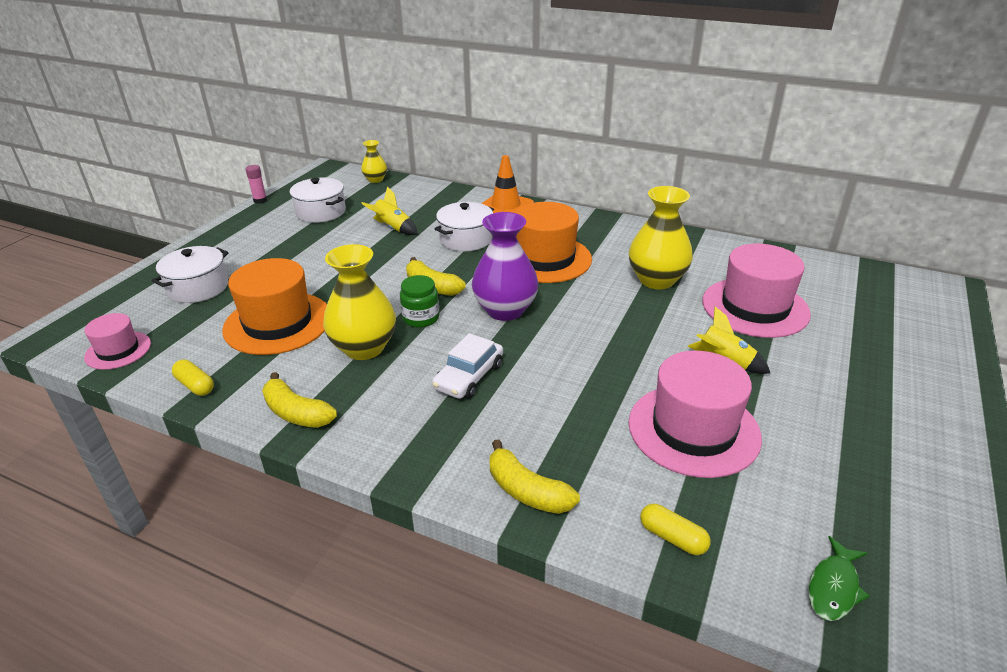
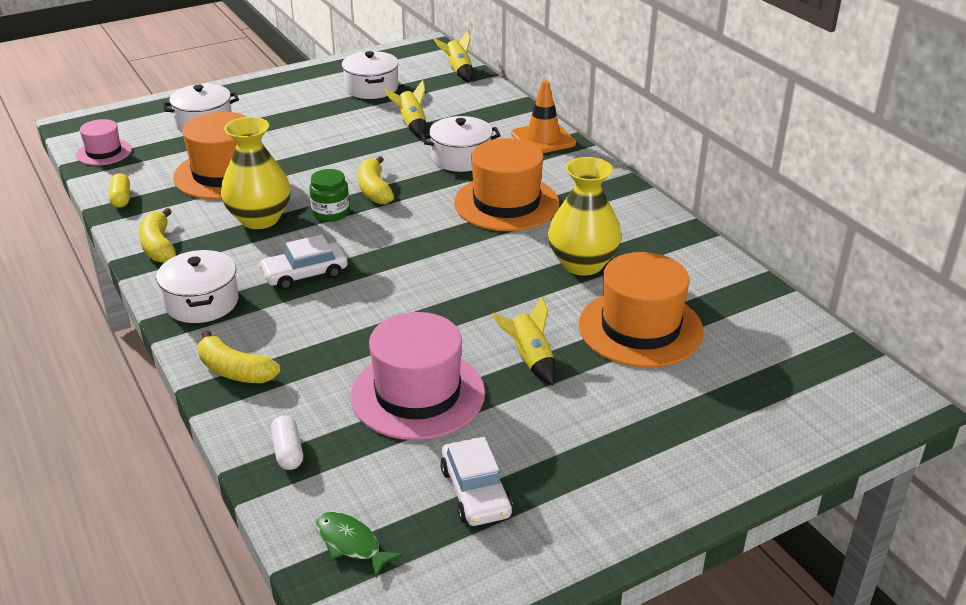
camera: 35 degrees right, 0 degrees up
(260, 200) = (336, 60): pink glue stick -> none
(375, 179) = (458, 71): yellow vase -> yellow rocket
(410, 444) = (202, 302): none -> white pot
(505, 310) = (406, 234): purple vase -> none
(527, 491) = (235, 371): yellow banana -> yellow banana turned 45 degrees counterclockwise
(672, 537) = (288, 451): yellow capsule -> white capsule
(755, 307) = (640, 328): pink hat -> orange hat
(833, 587) = (351, 543): green fish -> green fish turned 60 degrees clockwise
(843, 484) = (475, 492): none -> white car

